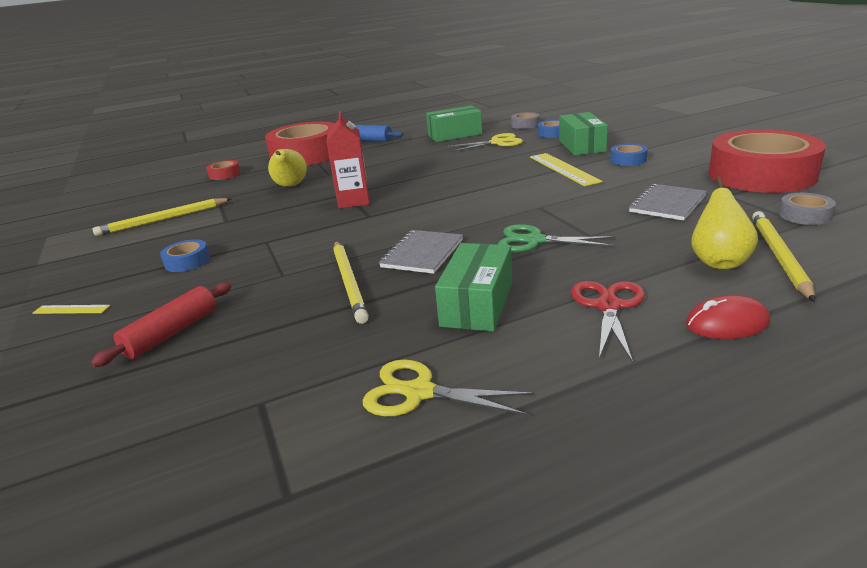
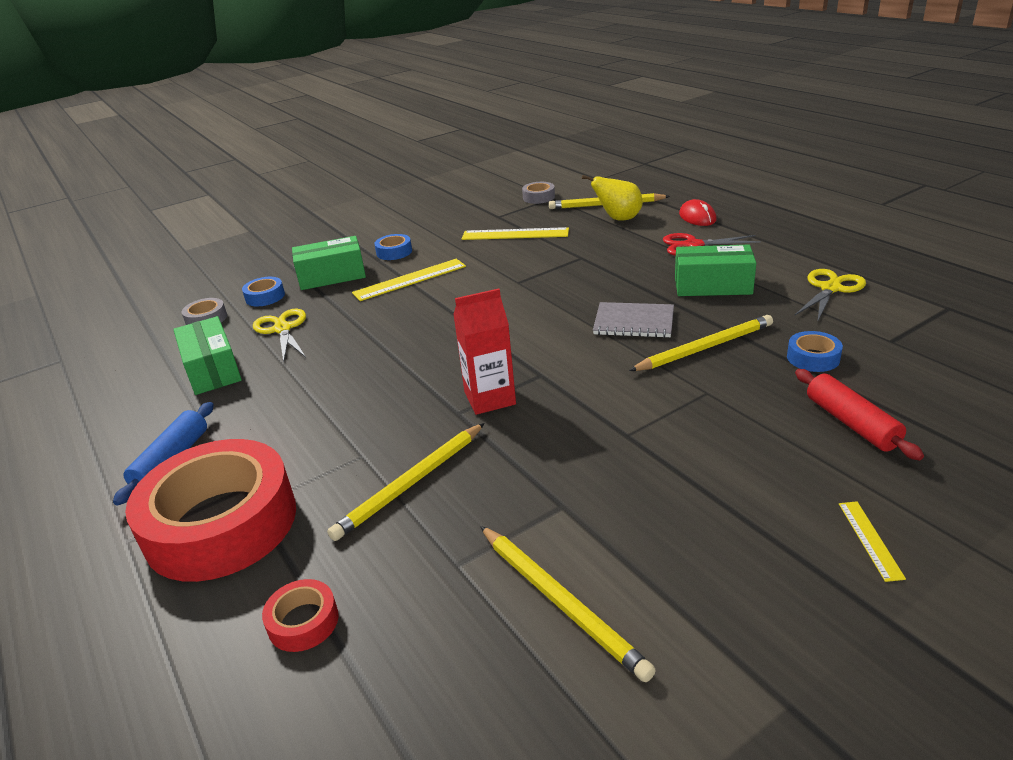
camera: 100 degrees left, 5 degrees up
(172, 333) = (851, 423): red rolling pin -> red rolling pin turned 45 degrees clockwise
(187, 261) = (704, 486): blue tape -> blue tape (813, 358)
(290, 186) = (411, 483): yellow pear -> yellow pencil
(419, 392) = (830, 288): yellow scissors -> yellow scissors turned 150 degrees counterclockwise
(534, 241) = (596, 277): green scissors -> none
(667, 204) = (515, 234): grey notebook -> yellow ruler
(761, 175) = (455, 206): red tape -> none

